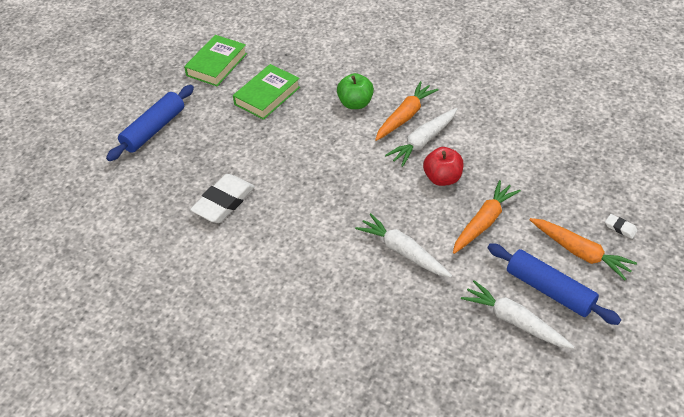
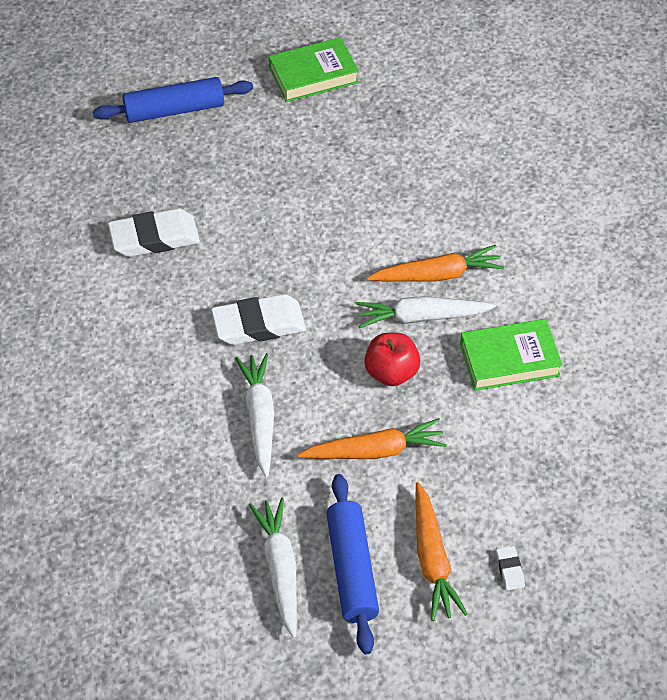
camera: 40 degrees right, 5 degrees up
(267, 96) = (323, 148): green book -> green book (509, 360)
(342, 205) = (259, 324): none -> white eraser
(355, 103) = (403, 222): green apple -> none

